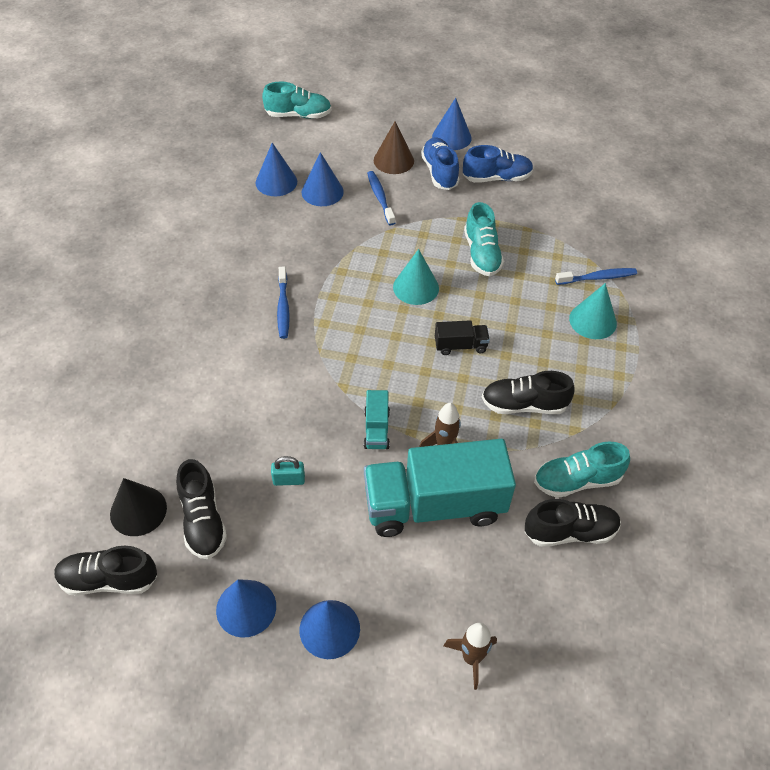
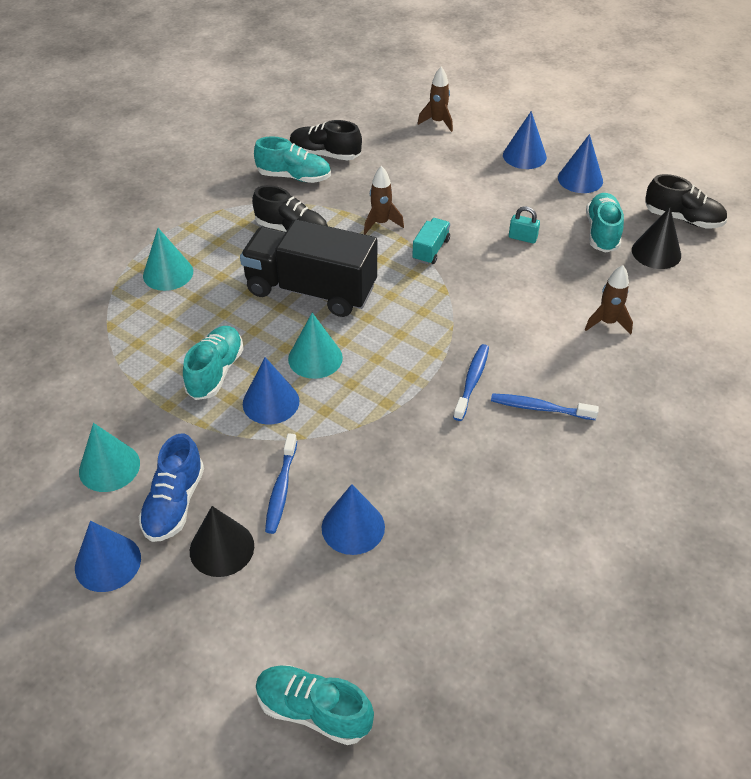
camera: 155 degrees left, 5 degrees down
(180, 401) = (607, 323): none -> brown rocket
(203, 520) = (602, 232): black shoe -> turquoise shoe
(276, 182) = (410, 569): blue cone -> blue cone (271, 402)
(393, 160) = (222, 548): brown cone -> black cone
(434, 505) = (413, 193): turquoise truck -> none
(460, 346) = (311, 290): black truck -> black truck, size x2.31
(496, 178) = (109, 467): blue shoe -> turquoise cone
(597, 278) = (120, 309): blue toothbrush -> blue toothbrush (540, 408)

